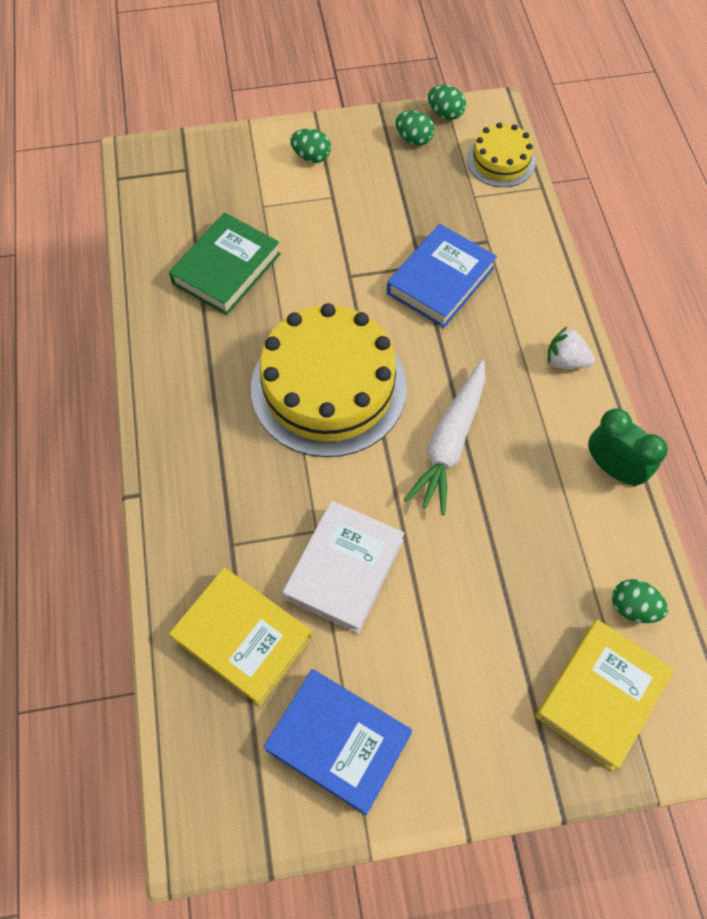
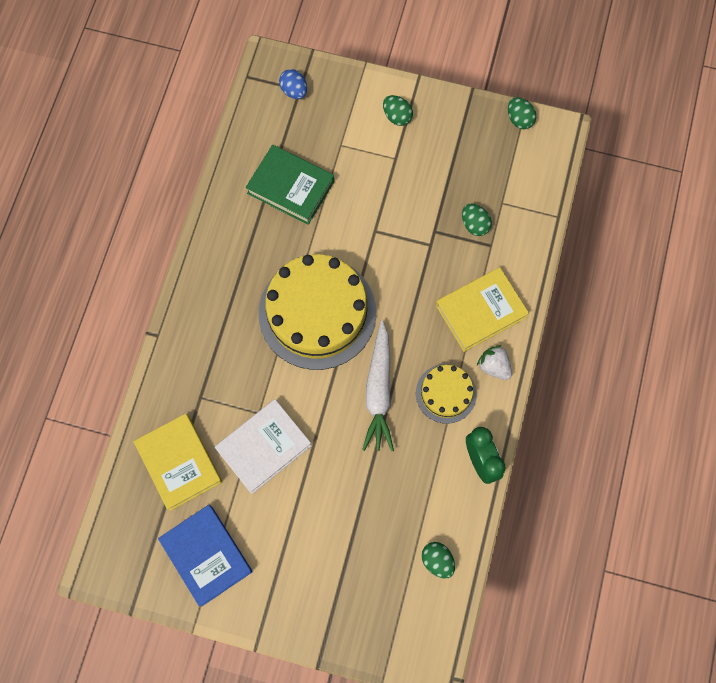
camera: 25 degrees right, 10 degrees up
(181, 173) = (294, 91): none -> blue egg
(226, 269) = (290, 187): green book -> green book turned 60 degrees clockwise
(414, 139) = (482, 133): green egg -> green egg (474, 225)
(440, 281) = (438, 263): blue book -> none
(450, 443) = (379, 391): white carrot -> white carrot turned 45 degrees counterclockwise
(501, 161) = (539, 180): yellow cake -> yellow cake (446, 393)
(601, 695) = (383, 606): yellow book -> yellow book (480, 311)

